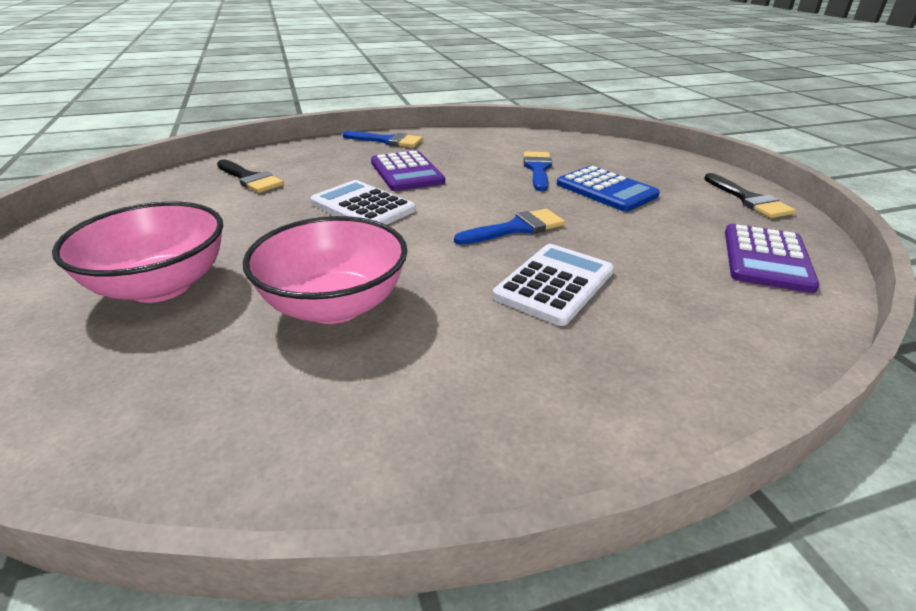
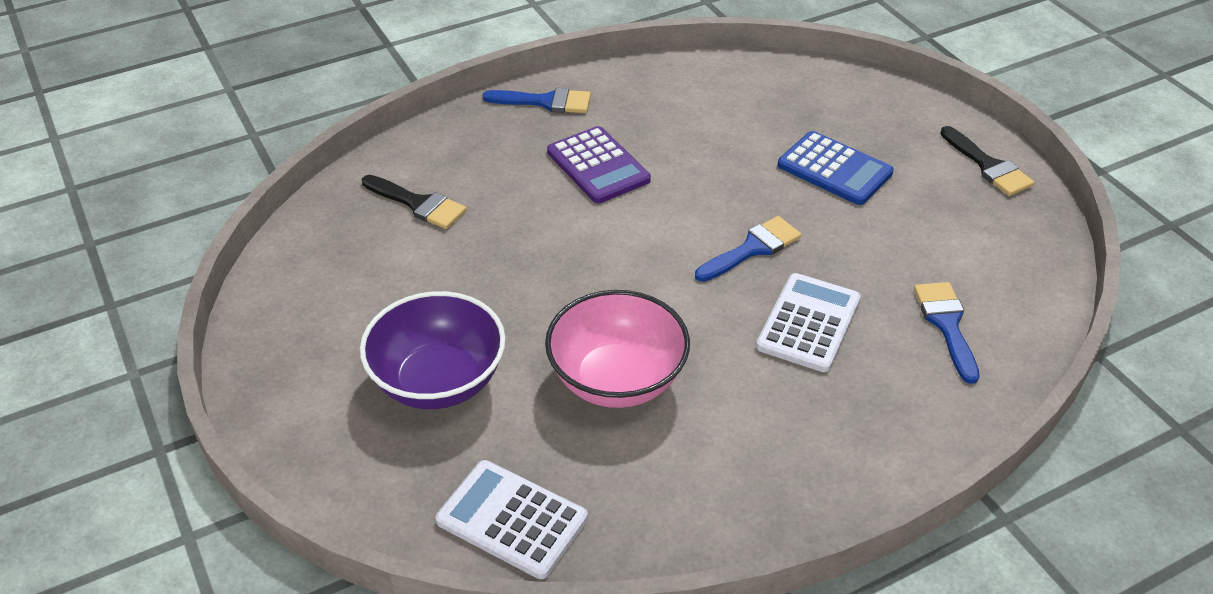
camera: 10 degrees left, 10 degrees up
(161, 286) = (438, 381): pink bowl -> purple bowl
(362, 207) = (576, 236): white calculator -> white calculator (512, 520)
(538, 169) = (749, 139): blue brush -> blue brush (946, 325)
(766, 258) = (1002, 259): purple calculator -> none

